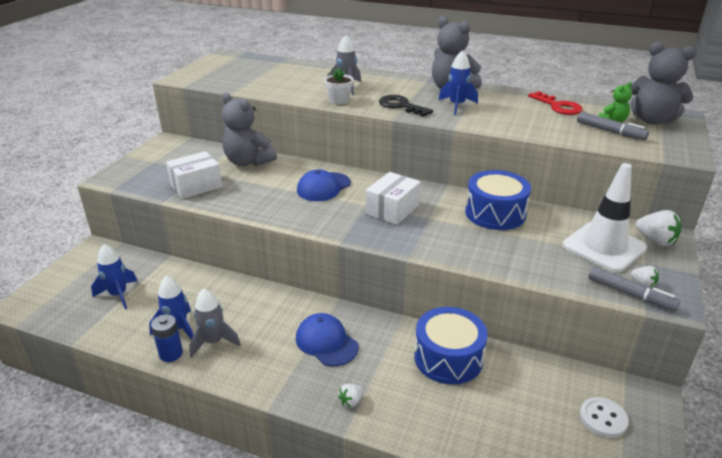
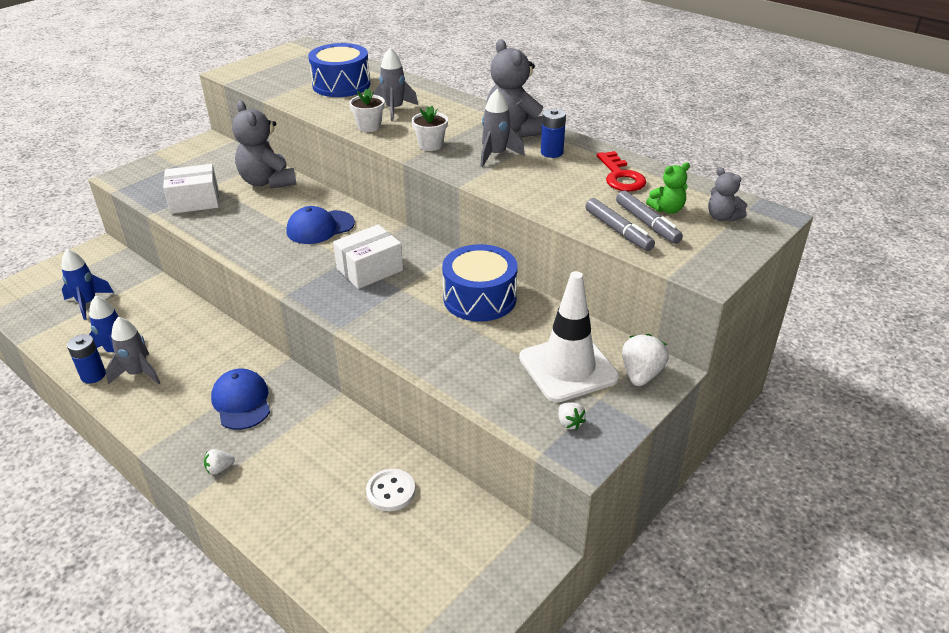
camera: 20 degrees right, 5 degrees up
(401, 106) = (430, 145): black key -> white flower pot
(448, 358) = (349, 451): blue drum -> blue drum (341, 85)
(457, 105) = (496, 155): blue rocket -> grey rocket
(494, 98) = (551, 152): none -> blue battery
(603, 419) = (458, 563): white button -> white button (391, 491)
(630, 294) = (541, 431): grey marker -> grey marker (618, 231)
(652, 120) = (722, 217): grey teddy bear -> grey teddy bear, size x0.51
(655, 240) = (641, 374): white strawberry -> white strawberry turned 135 degrees counterclockwise

